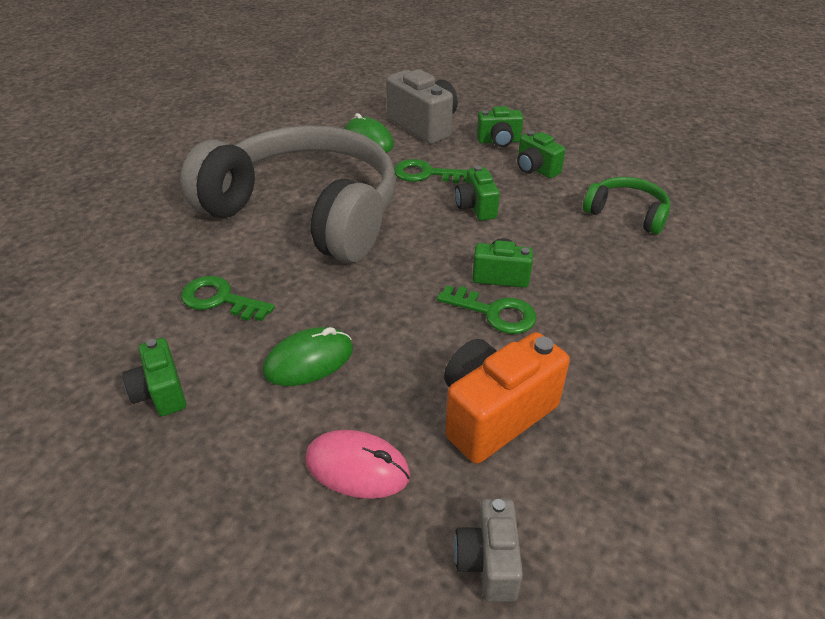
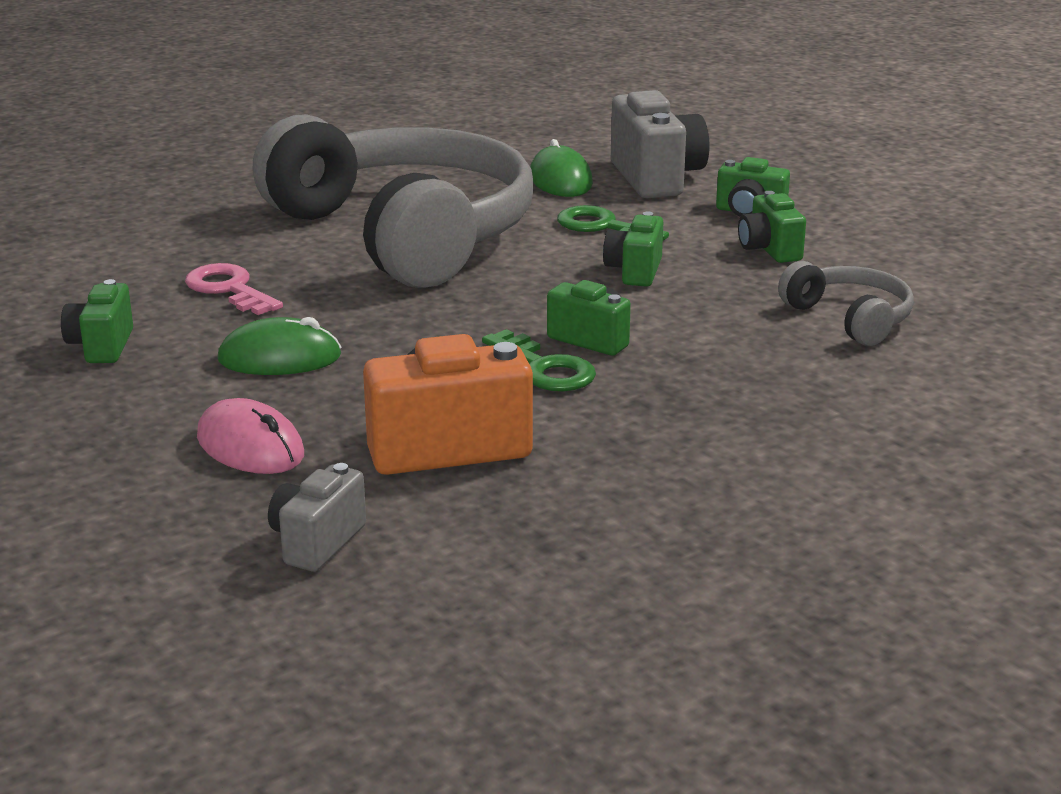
camera: 25 degrees right, 15 degrees down
(220, 300) = (229, 289): green key -> pink key
(626, 213) = (849, 318): green headphones -> grey headphones

